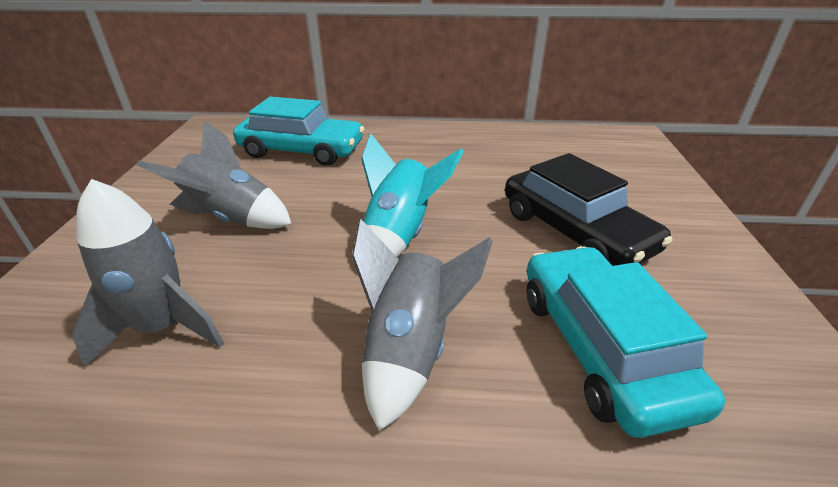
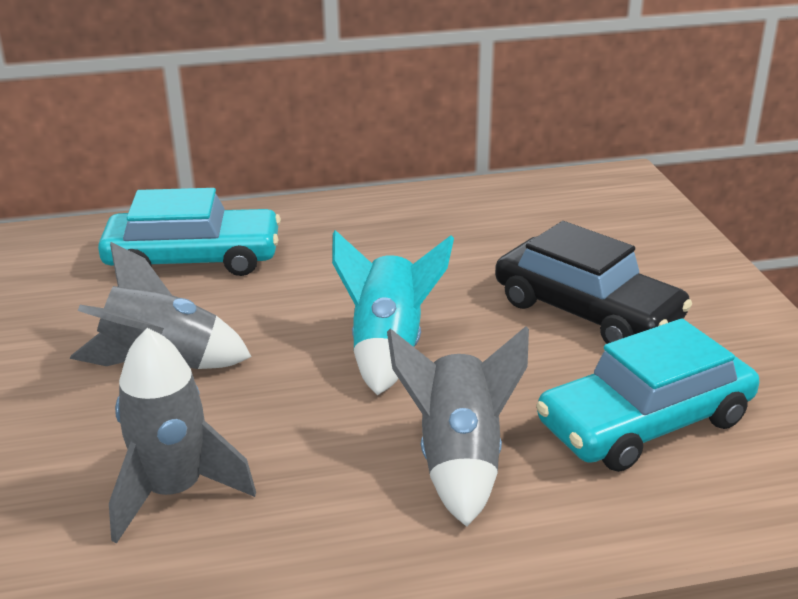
camera: 15 degrees left, 5 degrees down
(600, 347) = (645, 422): turquoise car -> turquoise car turned 90 degrees counterclockwise

